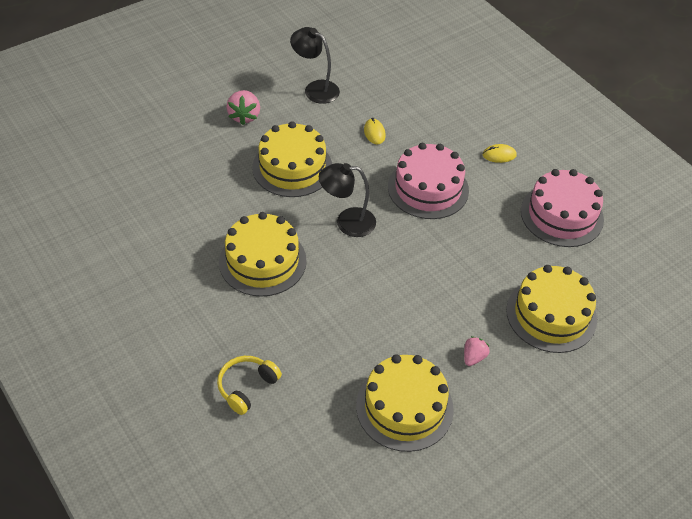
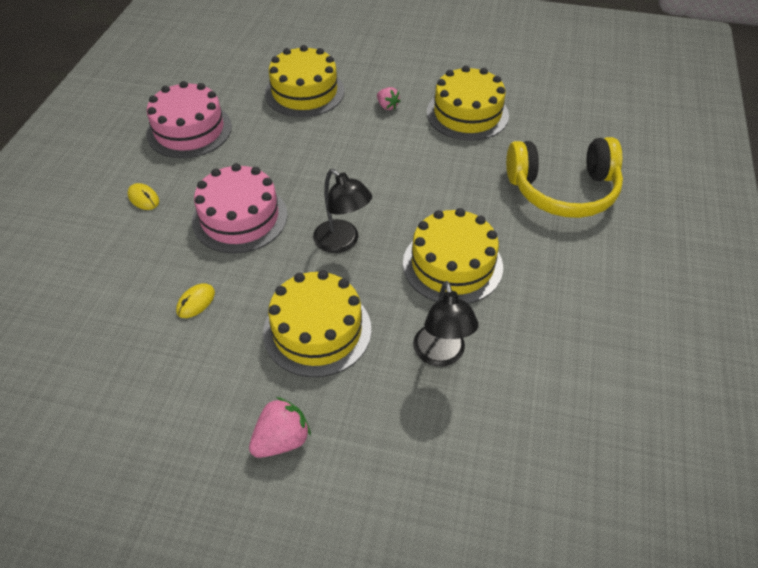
camera: 130 degrees left, 0 degrees up
(247, 387) = (563, 190): yellow headphones -> yellow headphones, size x1.94
(315, 89) = (163, 408): black lamp -> black lamp (441, 355)
(473, 357) = (387, 106): pink strawberry -> pink strawberry turned 120 degrees counterclockwise

